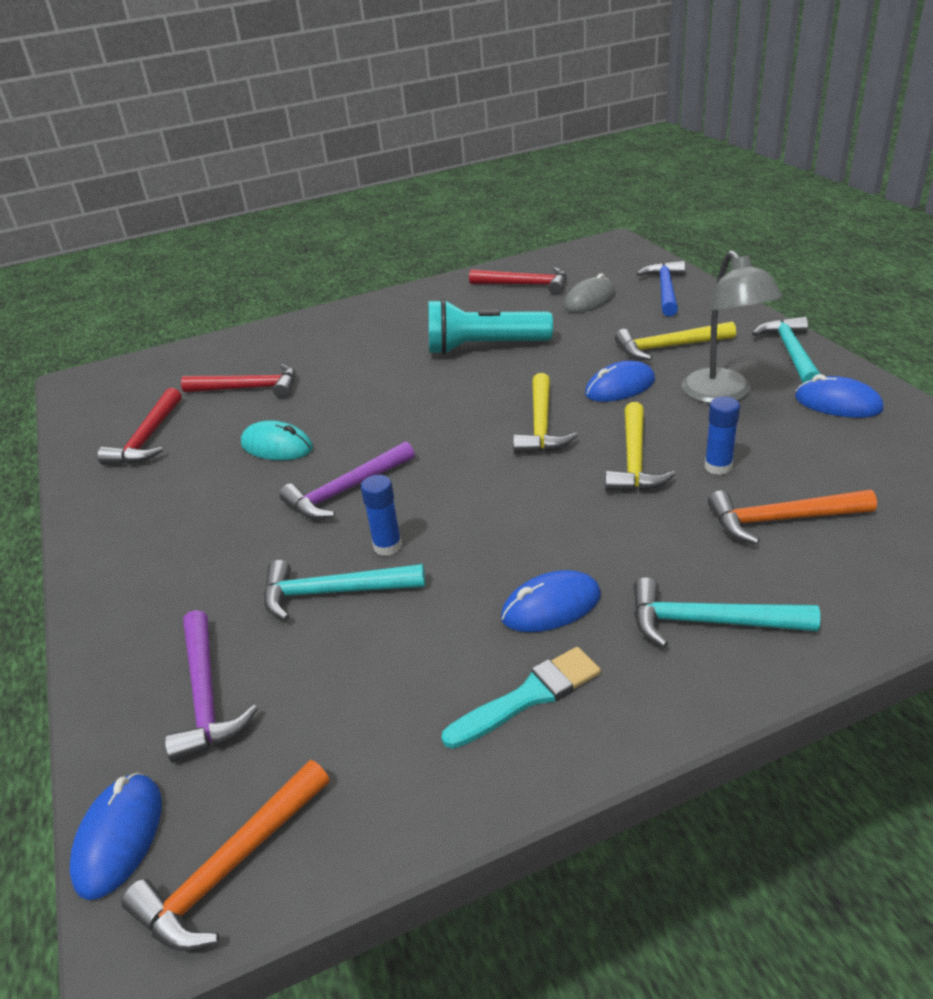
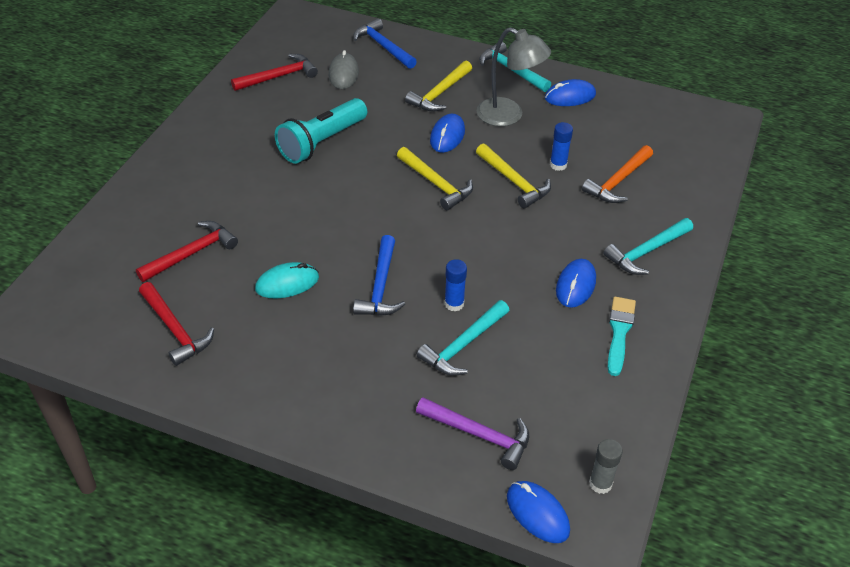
camera: 50 degrees left, 10 degrees up
(230, 868) = (600, 484): orange hammer -> grey glue stick
(346, 491) = (380, 286): purple hammer -> blue hammer

